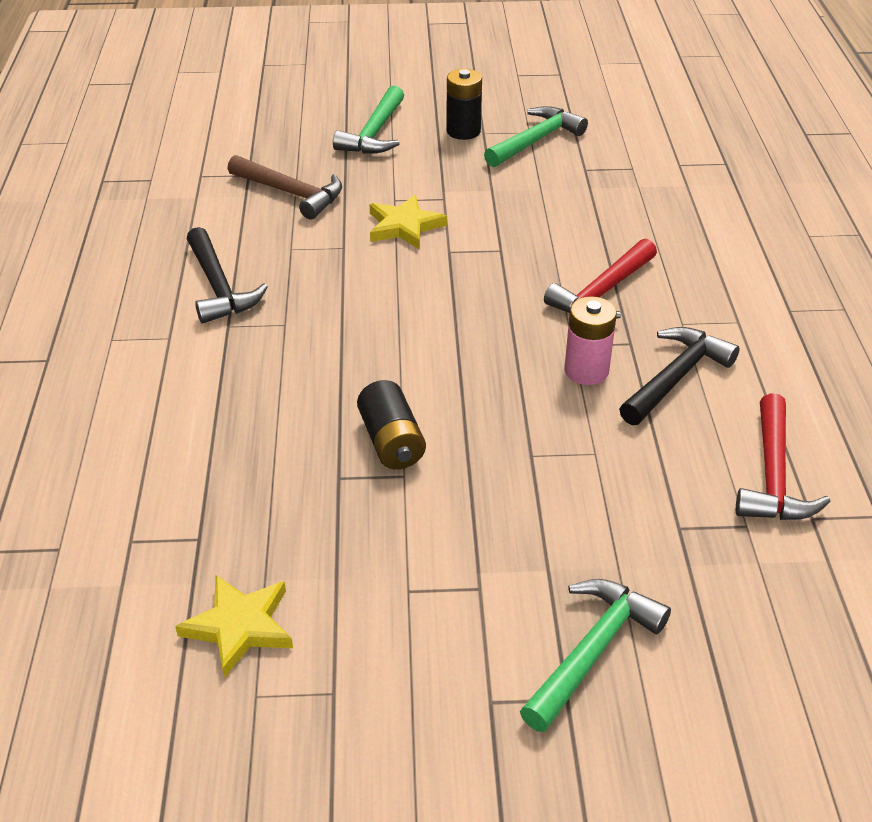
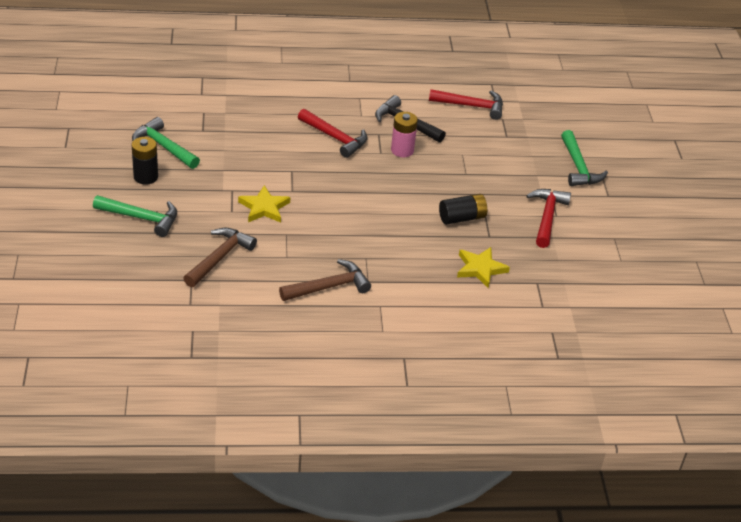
camera: 95 degrees left, 0 degrees up
(218, 287) = (329, 287): black hammer -> brown hammer
(239, 626) = (586, 266): yellow star -> yellow star (480, 269)
(401, 573) = (547, 217): none -> red hammer
(592, 651) = (578, 167): green hammer -> green hammer turned 135 degrees counterclockwise

